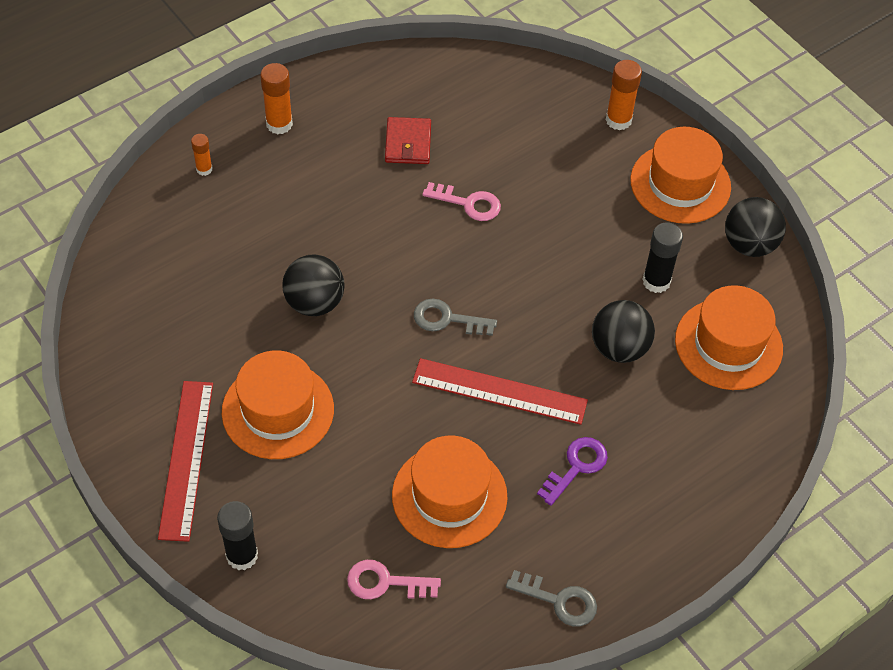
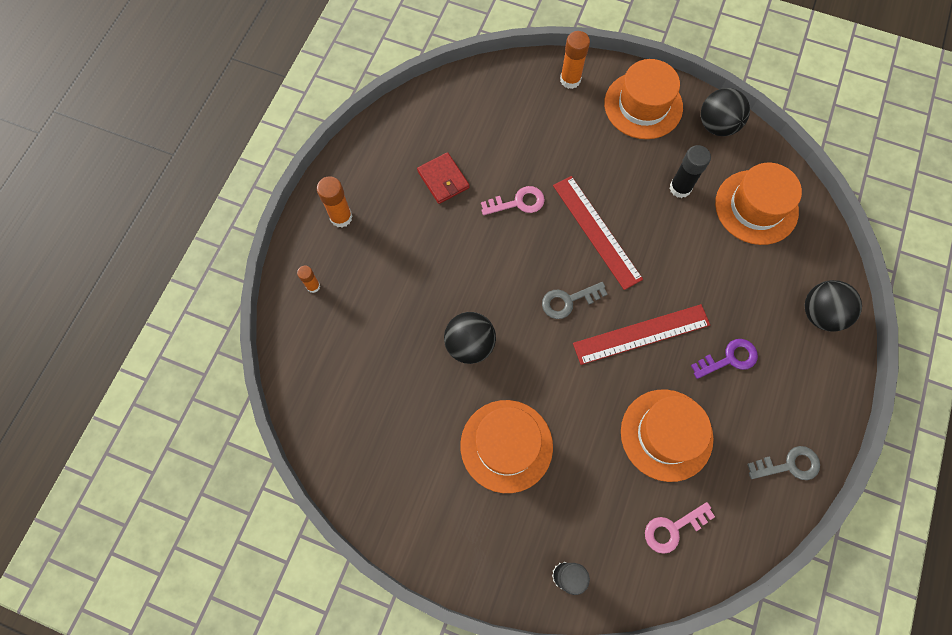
camera: 30 degrees left, 15 degrees up
(186, 459) = (471, 527): red ruler -> red ruler (596, 231)
(576, 467) = (729, 358): purple key -> purple key turned 60 degrees clockwise
(619, 348) = (692, 252): black ball -> black ball (820, 314)

